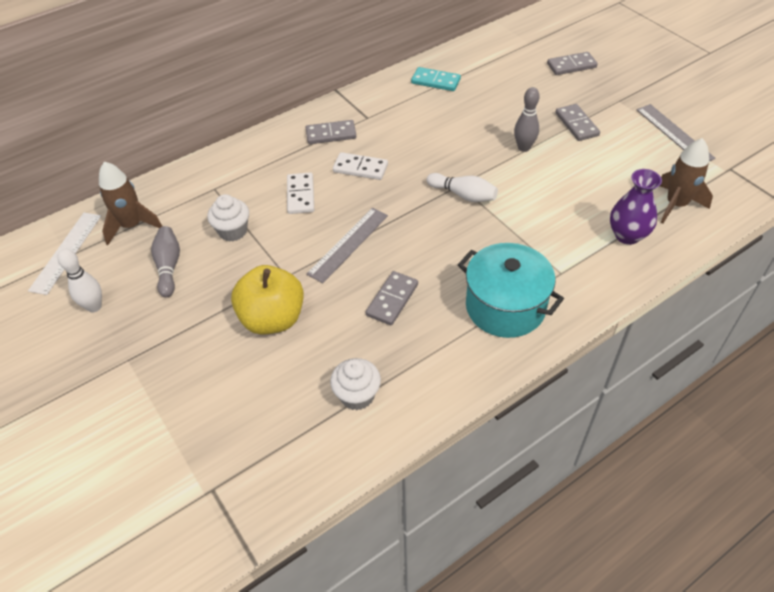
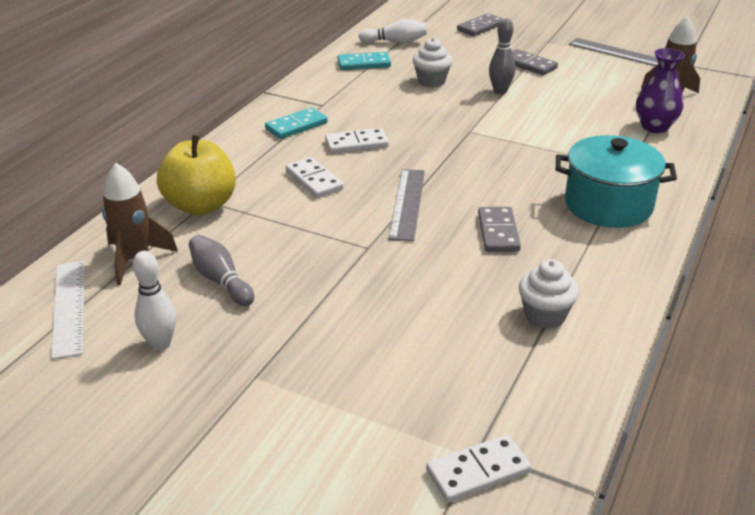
camera: 30 degrees left, 15 degrees down
(197, 507) = (478, 471): none -> white domino
(233, 231) = (267, 229): white cupcake -> white cupcake (431, 81)
(272, 319) = (390, 285): yellow apple -> yellow apple (201, 205)
(331, 134) = (296, 126): grey domino -> turquoise domino
(463, 195) = (481, 137): white bowling pin -> white bowling pin (395, 42)

